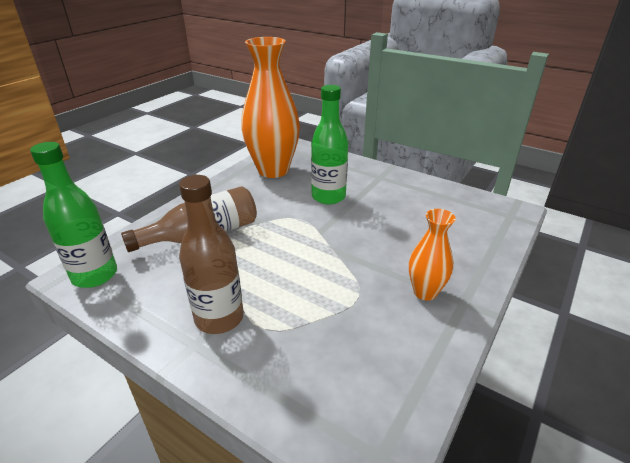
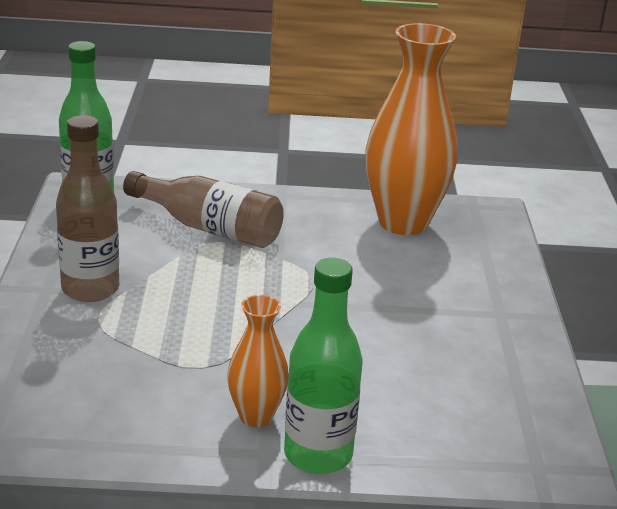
camera: 55 degrees right, 5 degrees down
(328, 197) = (389, 285): green bottle -> green bottle (318, 455)

